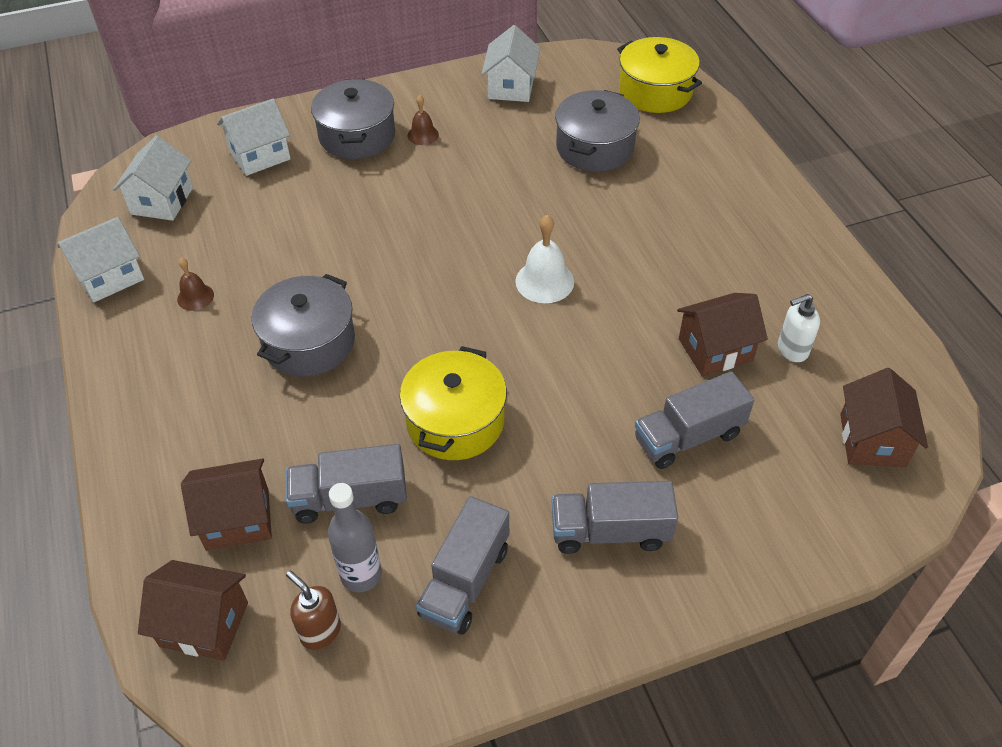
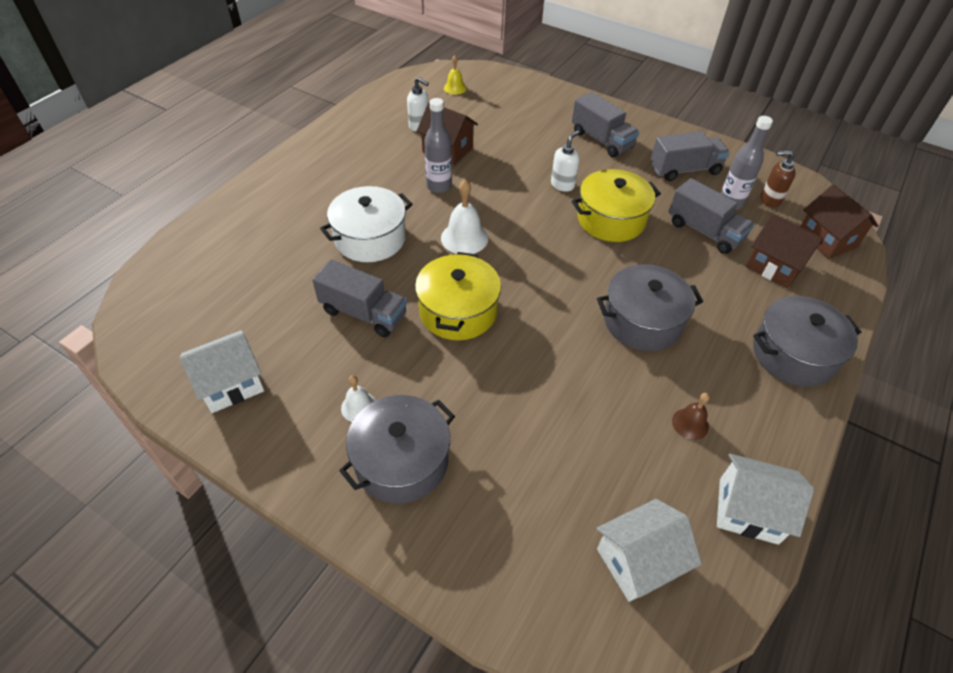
camera: 130 degrees left, 0 degrees up
(260, 155) = (501, 527): white house -> none
(320, 631) = (769, 200): brown soap dispenser -> brown soap dispenser turned 90 degrees clockwise
(423, 135) = (359, 407): brown bell -> white bell
(554, 418) = (562, 185): none -> white soap dispenser
(595, 147) = (289, 281): grey pot -> grey pot (793, 354)
(607, 216) = (370, 238): none -> white pot
(648, 305) = (439, 186): none -> grey bottle
(655, 91) = (176, 281): yellow pot -> yellow pot (458, 311)
(688, 437) = (518, 138): grey truck -> grey truck (363, 313)
(872, 440) = (455, 88): brown house -> yellow bell

